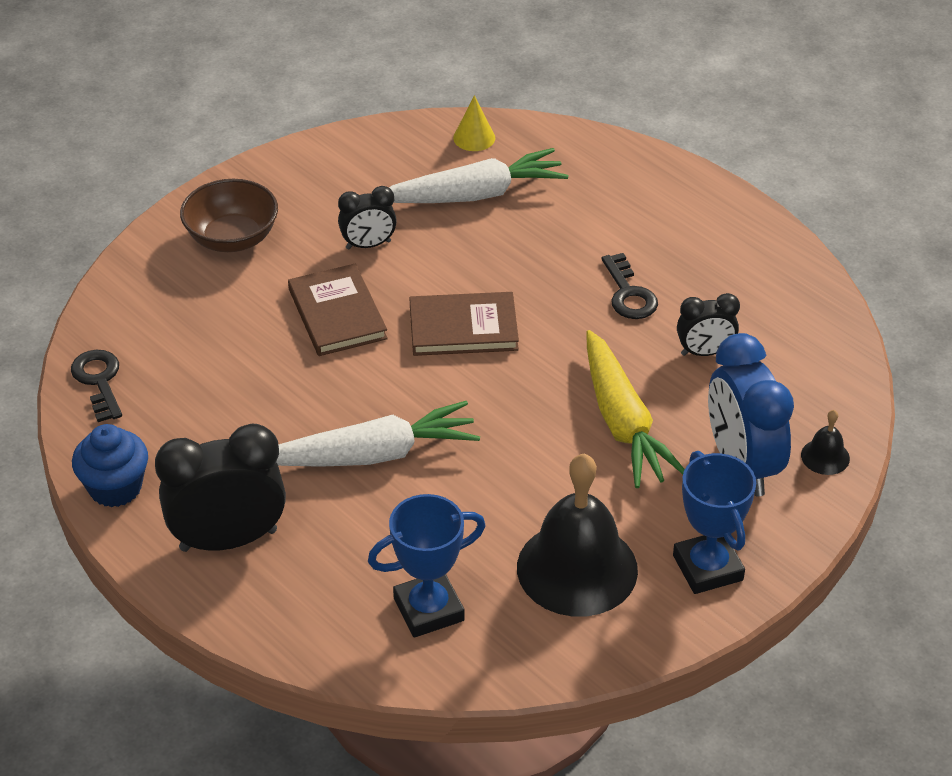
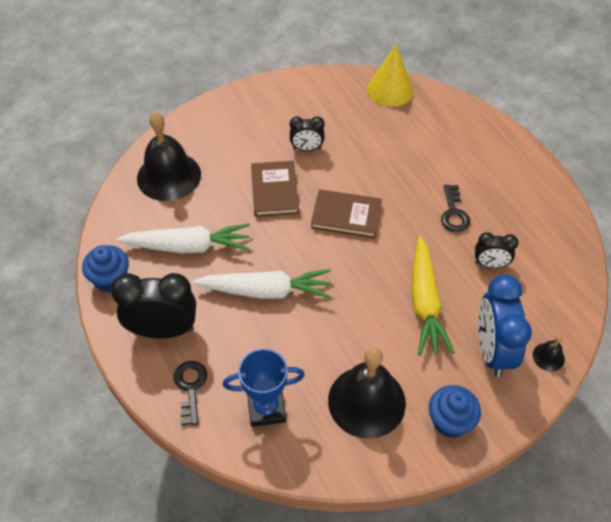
camera: 15 degrees right, 10 degrees up
(99, 381) = (125, 206): black key -> black key (190, 388)
(155, 324) = (169, 176): none -> black bell
(232, 238) = (230, 129): brown bowl -> none
(474, 138) = (390, 90): yellow cone -> yellow cone, size x1.82
(474, 195) = (379, 127): white carrot -> white carrot (188, 246)
(708, 568) = (450, 421): blue trophy -> blue cupcake

